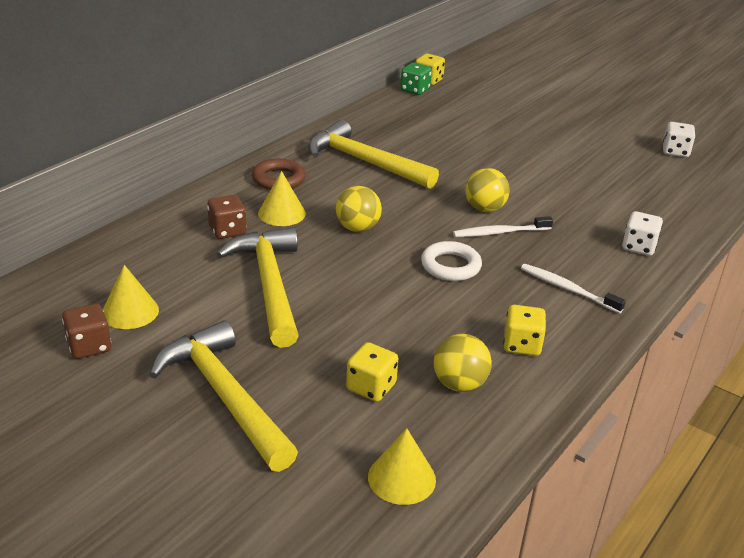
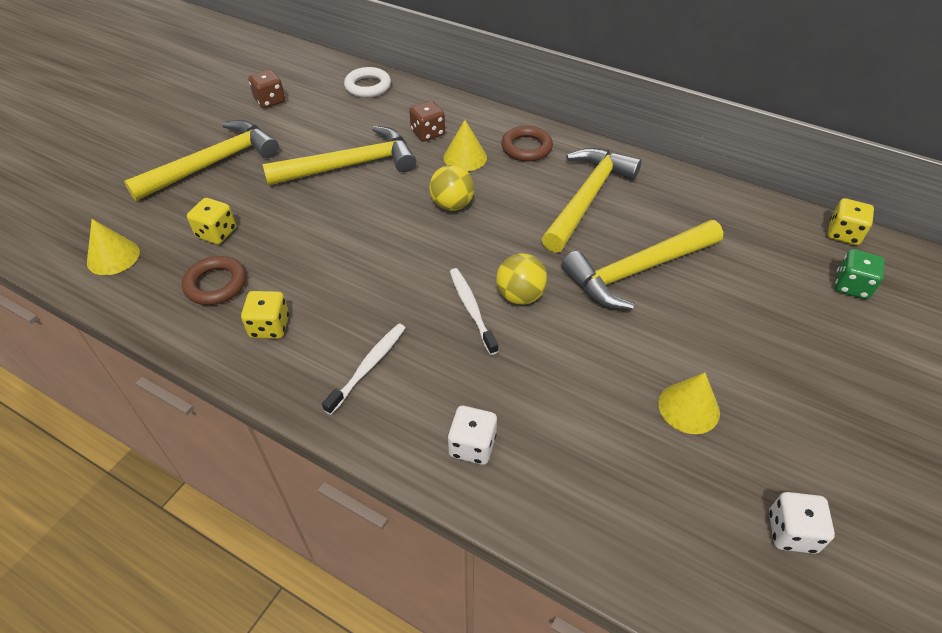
camera: 85 degrees right, 15 degrees up
(130, 311) = (310, 108): yellow cone -> yellow cone (689, 407)
(415, 90) = (802, 223): green dice -> green dice (851, 286)
(450, 266) = (397, 272): white ring -> white ring (368, 86)
(459, 157) = (637, 271): none -> yellow hammer
(459, 384) = (216, 284): yellow ball -> brown ring

